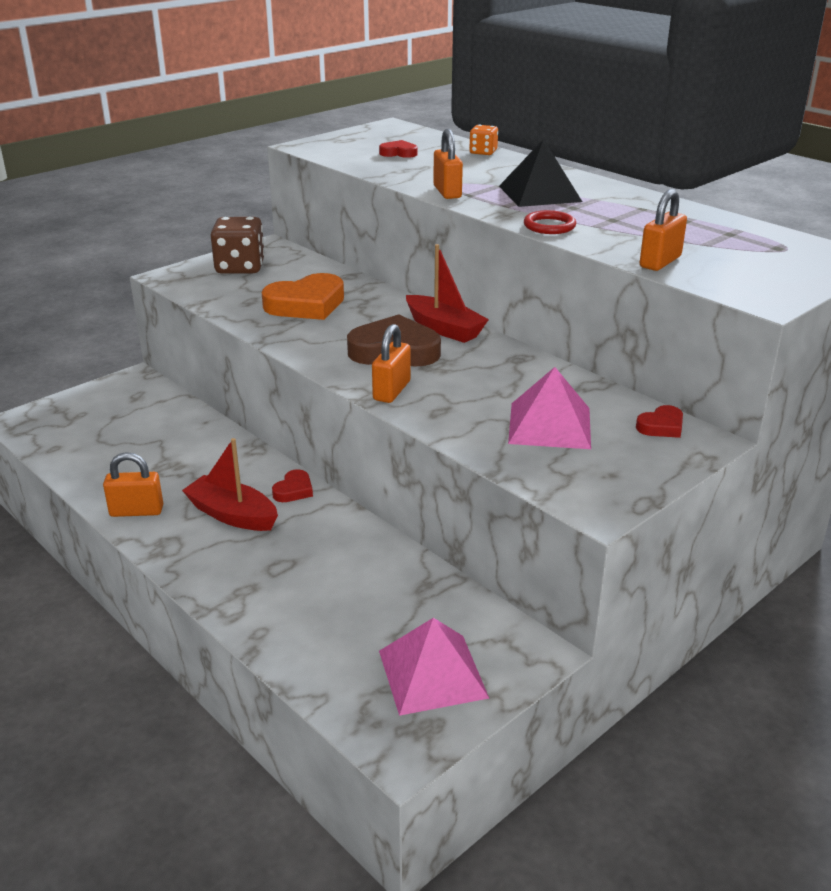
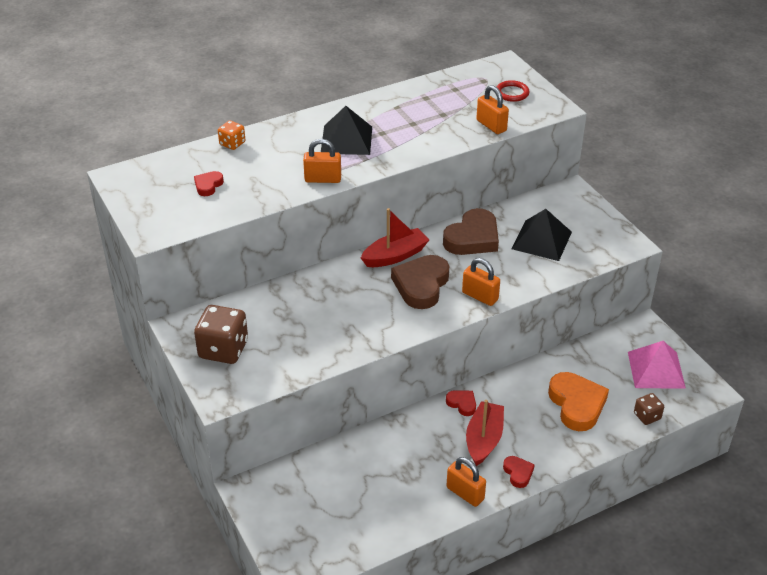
camera: 75 degrees left, 10 degrees up
(136, 511) = (465, 493): orange padlock -> orange padlock turned 60 degrees counterclockwise
(232, 515) = (484, 439): red boat -> red boat turned 150 degrees clockwise
(306, 304) = (322, 318): orange heart -> orange heart (577, 404)
(316, 669) = (647, 416): none -> brown dice
(516, 373) = (472, 238): none -> brown heart
(549, 226) = (414, 150): red ring -> red ring (512, 93)
(549, 425) = (541, 240): pink pyramid -> black pyramid
(661, 426) = (553, 200): red heart -> red heart (518, 473)

